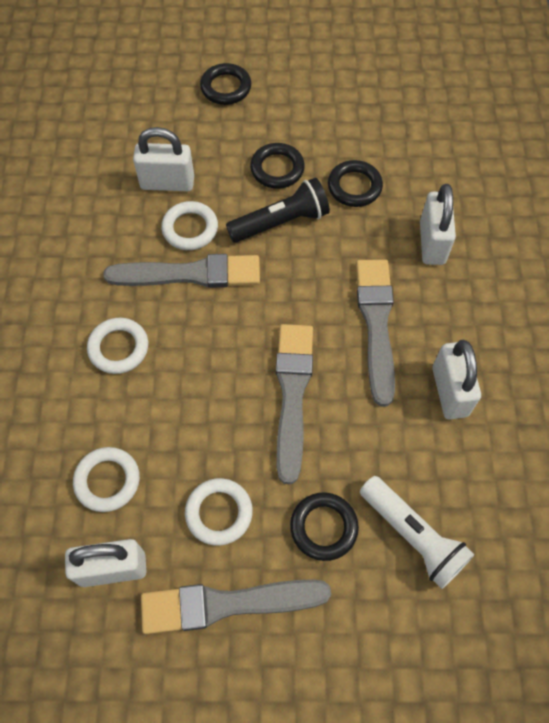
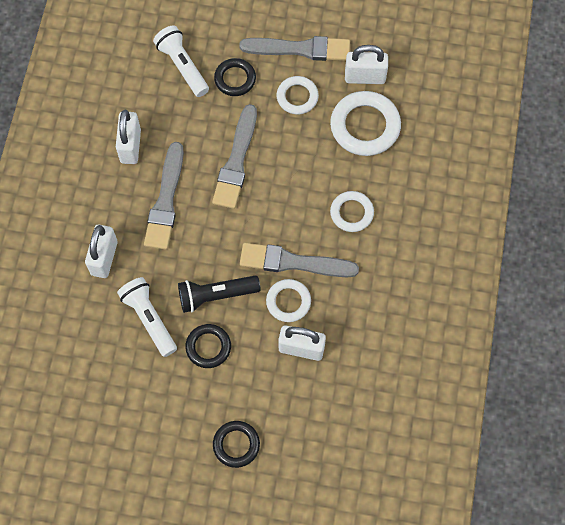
camera: 170 degrees left, 5 degrees up
(107, 481) = (365, 126): white ring -> white ring, size x1.66
(354, 187) = (149, 319): black ring -> white flashlight

